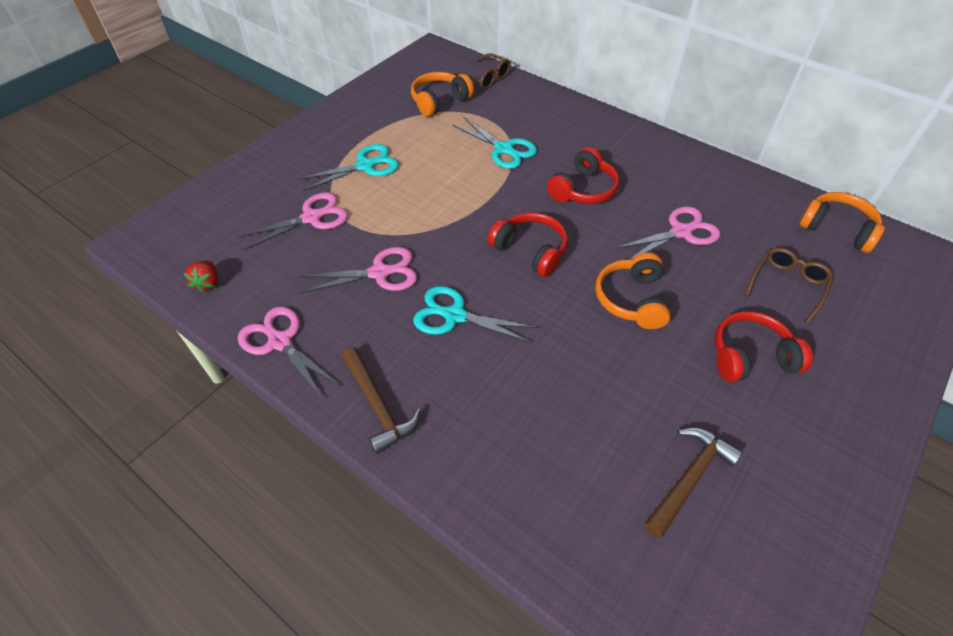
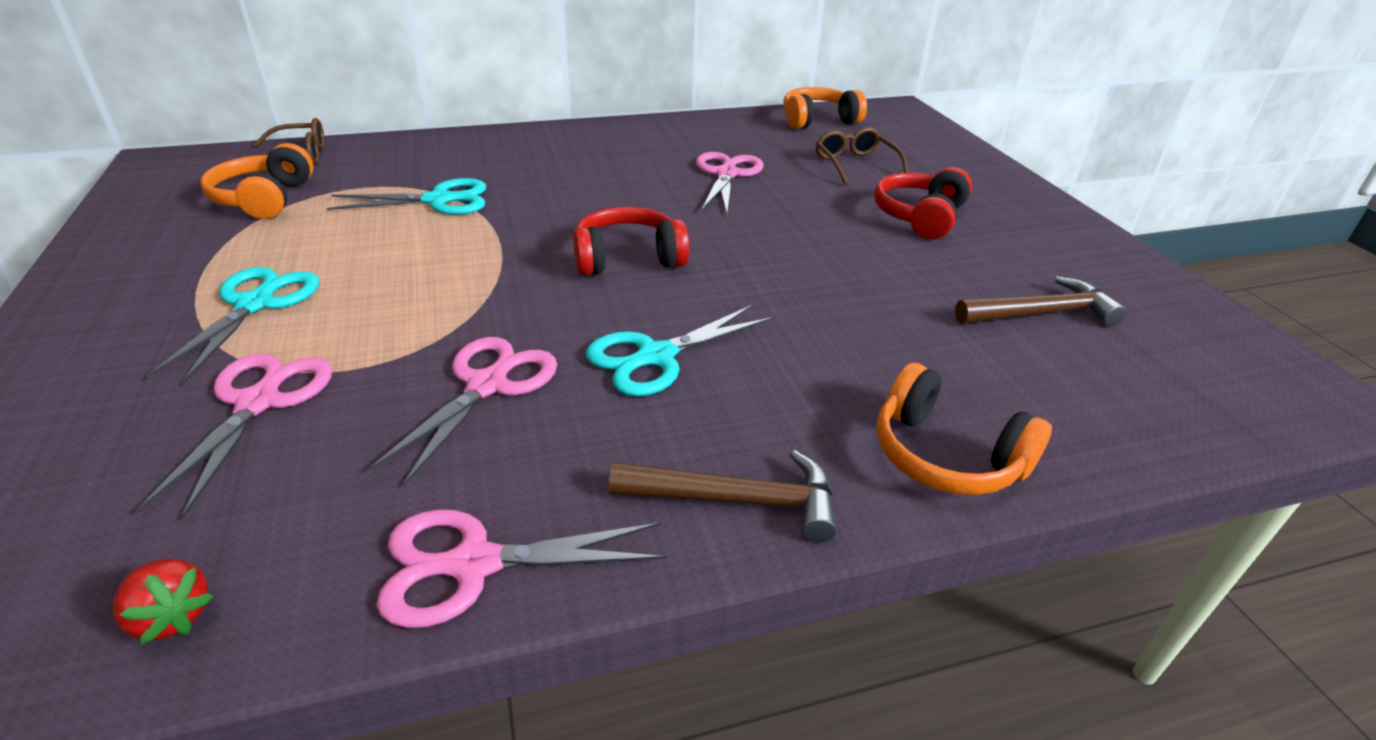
camera: 55 degrees left, 15 degrees down
(583, 189) = (587, 189): red headphones -> none
(632, 299) = (781, 236): orange headphones -> orange headphones (946, 455)
(689, 478) = (1041, 313): brown hammer -> brown hammer turned 90 degrees clockwise

